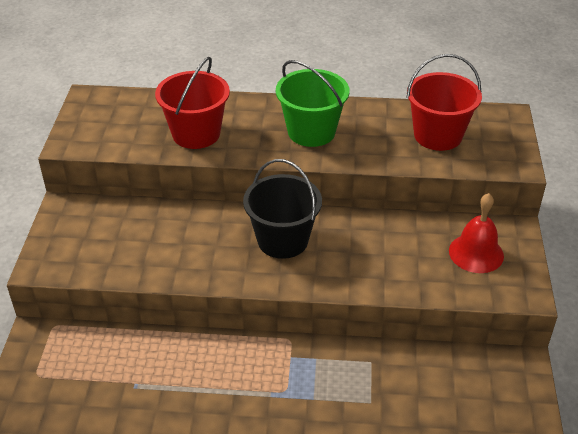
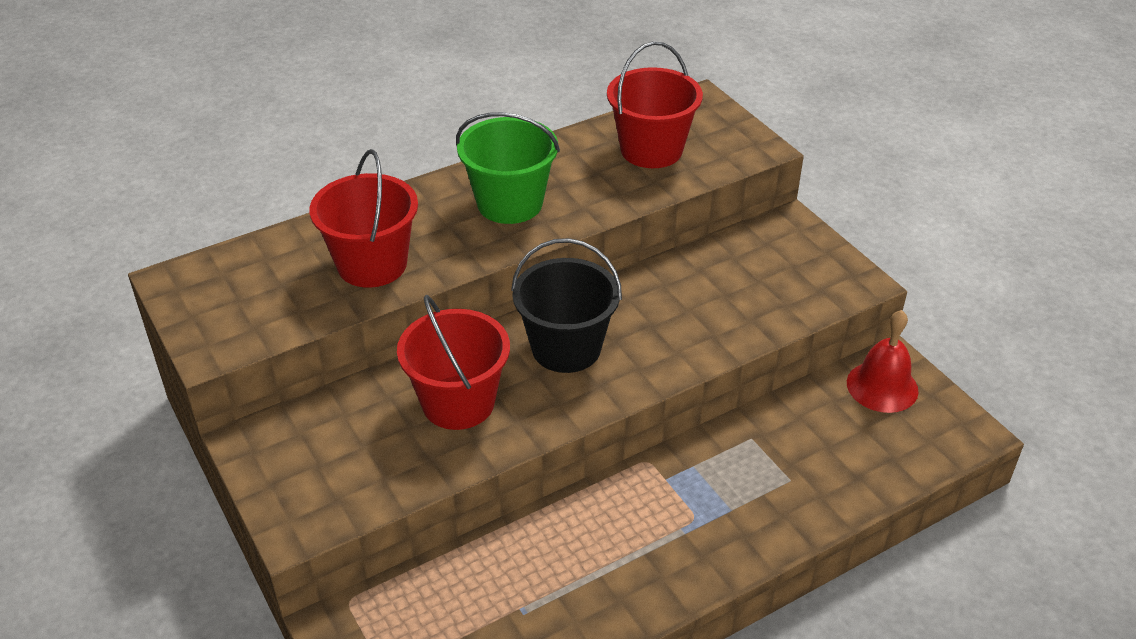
camera: 35 degrees left, 0 degrees up
(189, 241) = (458, 402): none -> red bucket
(476, 253) = (777, 264): red bell -> red bell (882, 386)

